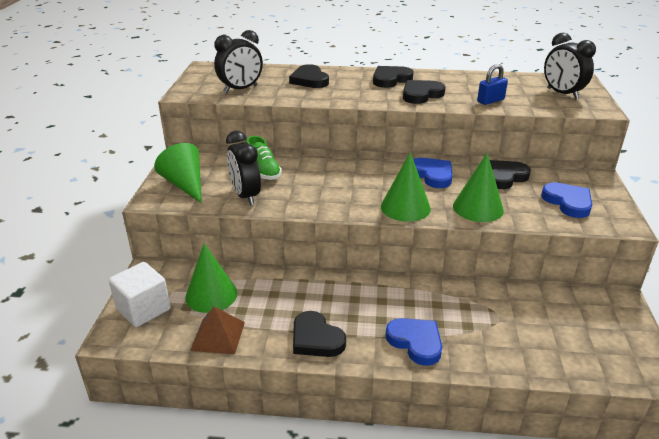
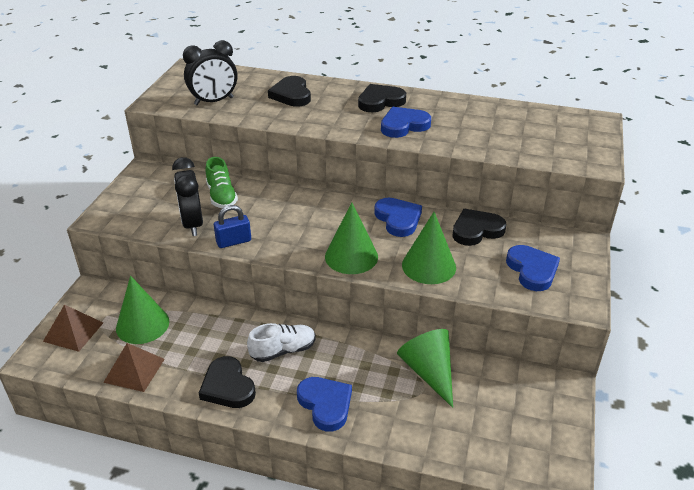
camera: 10 degrees right, 5 degrees up
(143, 309) = (73, 332): white cube -> brown pyramid
(185, 185) = (137, 204): green cone -> green cone (429, 372)
(356, 301) = (283, 350): none -> white shoe
(421, 94) = (403, 125): black heart -> blue heart
(490, 101) = (477, 141): blue padlock -> blue padlock (233, 241)
(562, 94) = (565, 138): black clock -> none

